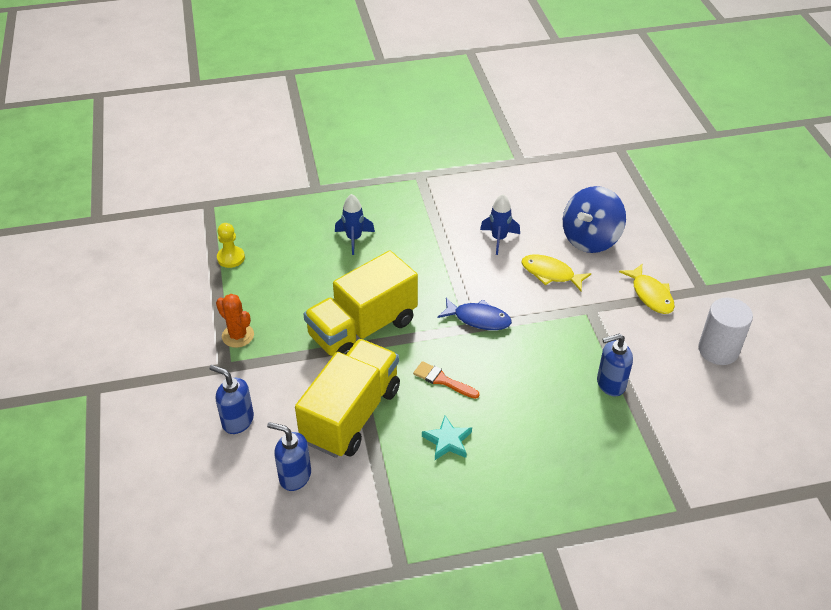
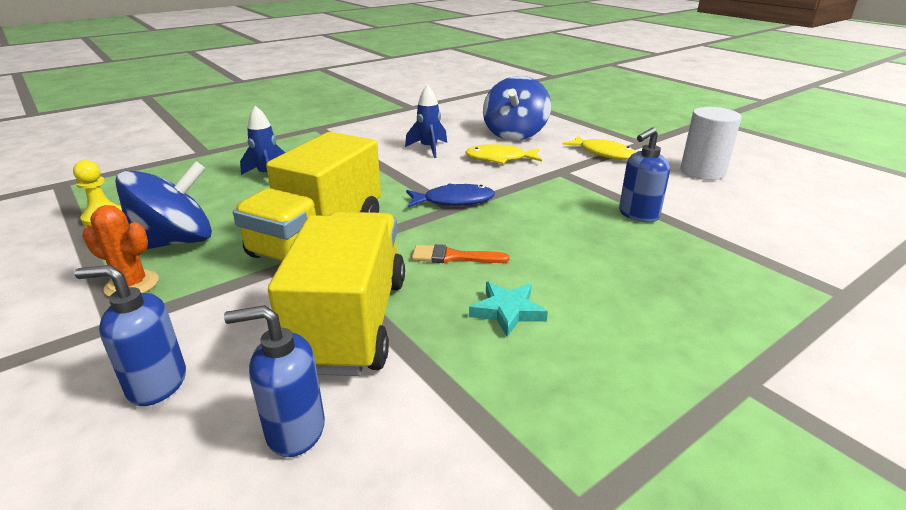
camera: 25 degrees left, 15 degrees down
(271, 301) = (175, 242): none -> blue spinning top

